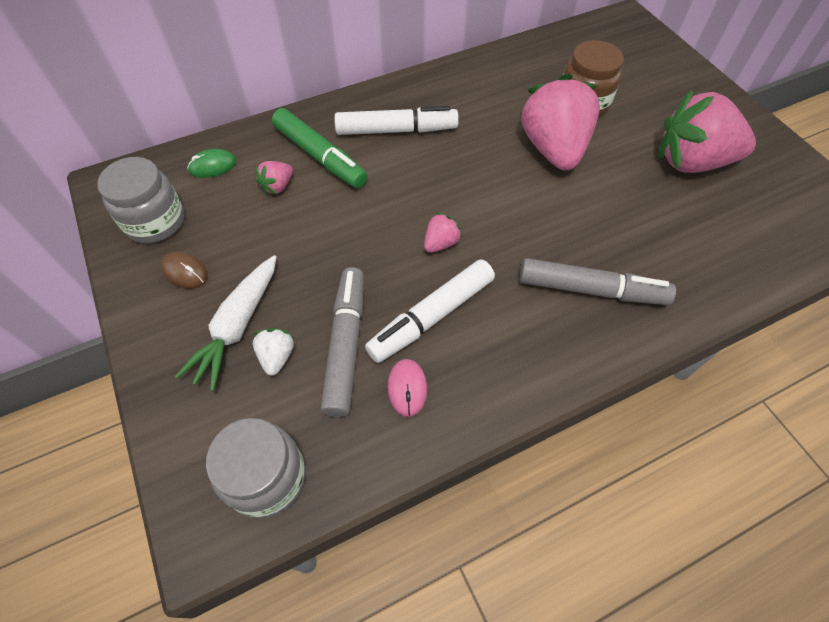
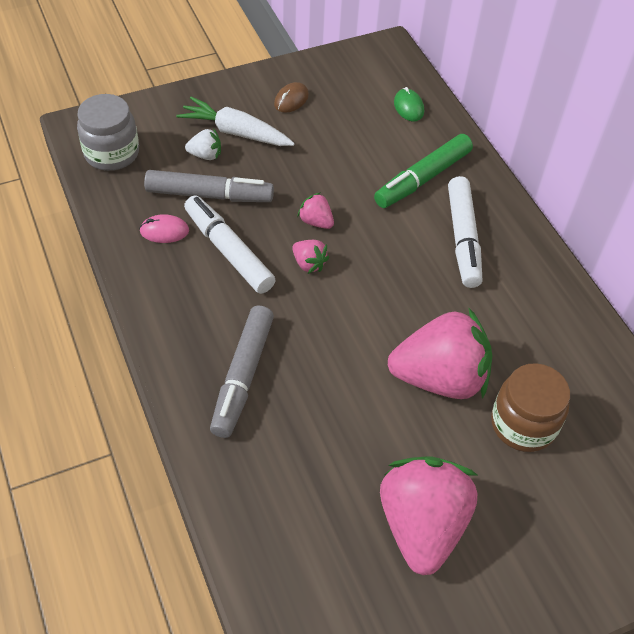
camera: 90 degrees right, 5 degrees down
(155, 222) = (344, 79): grey jar -> none
(277, 186) = (383, 150): pink strawberry -> pink strawberry (316, 221)

